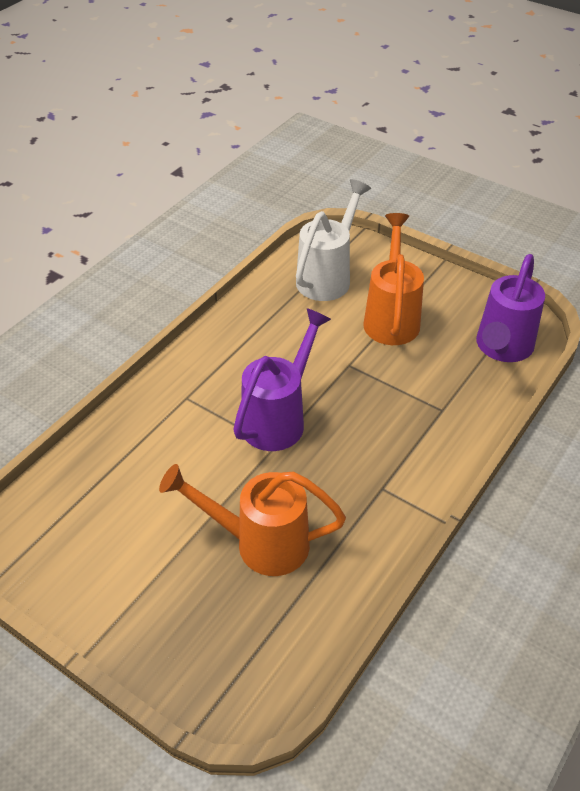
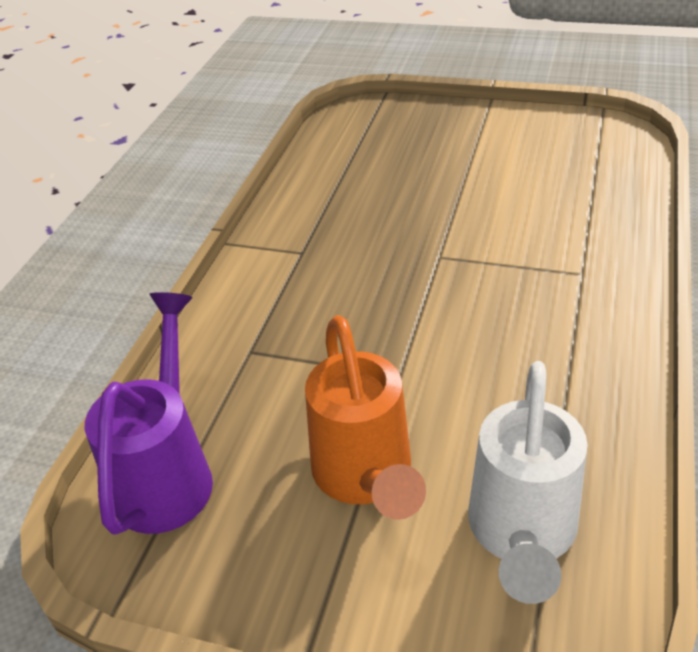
camera: 165 degrees right, 5 degrees down
(259, 543) = (403, 183): orange watering can -> none
(279, 418) = (453, 284): purple watering can -> none

